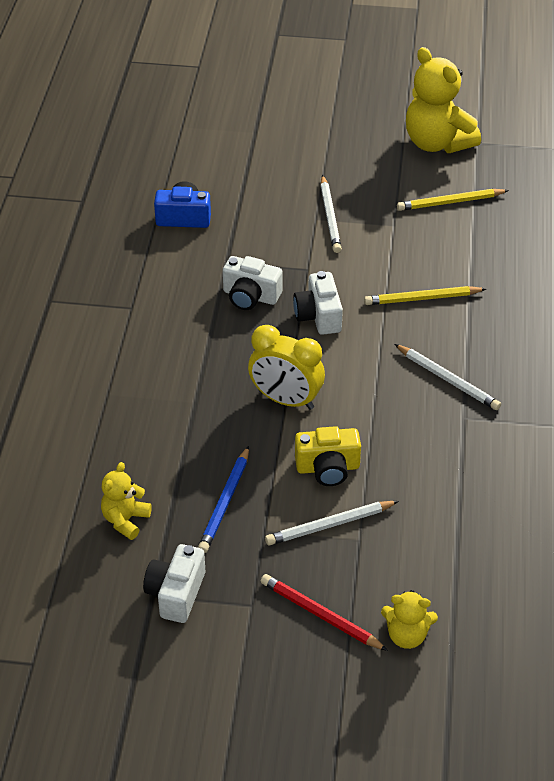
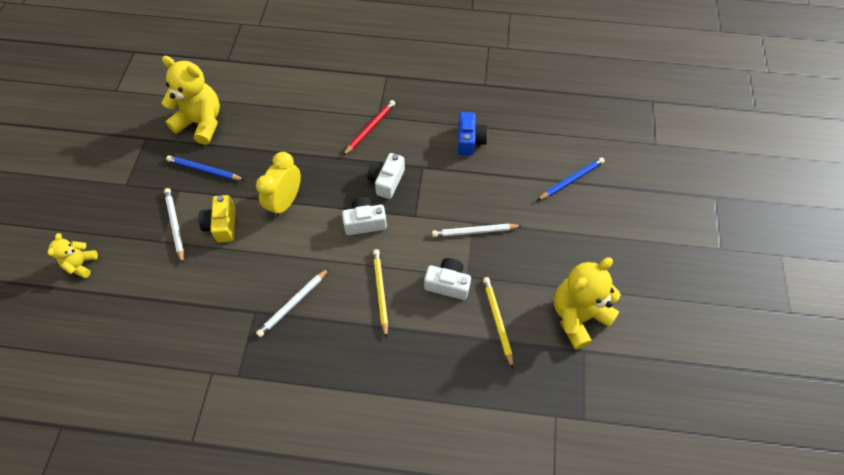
camera: 90 degrees right, 15 degrees up
(125, 520) = (201, 123): yellow teddy bear -> yellow teddy bear, size x1.92
(176, 593) = (143, 148): white camera -> white camera (448, 284)
(251, 134) = (571, 180): none -> blue pencil
(320, 615) = (109, 218): red pencil -> red pencil (370, 128)

